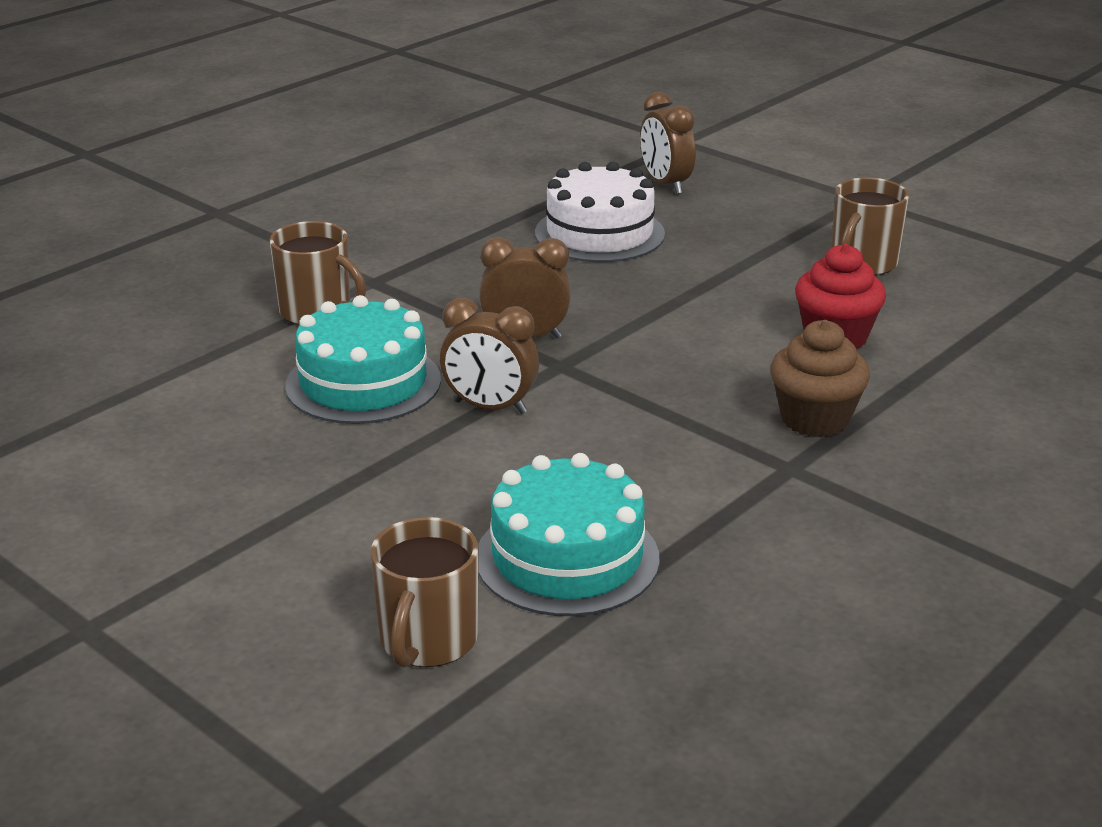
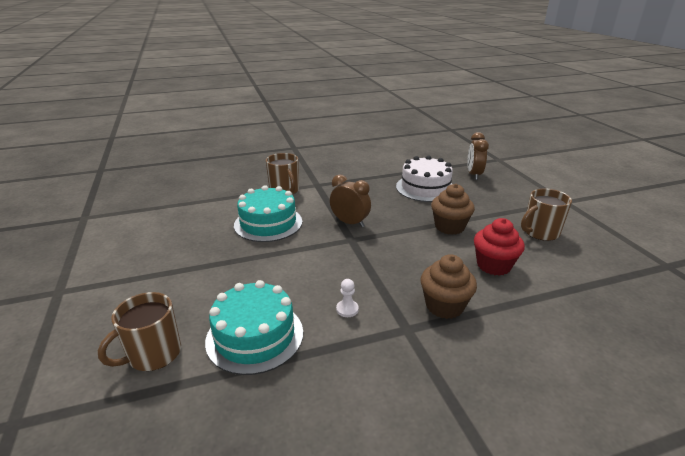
camera: 30 degrees right, 0 degrees up
(490, 407) = (303, 249): brown clock -> none
(673, 472) = (347, 309): none -> white pawn
(710, 294) = (449, 227): none -> brown cupcake

